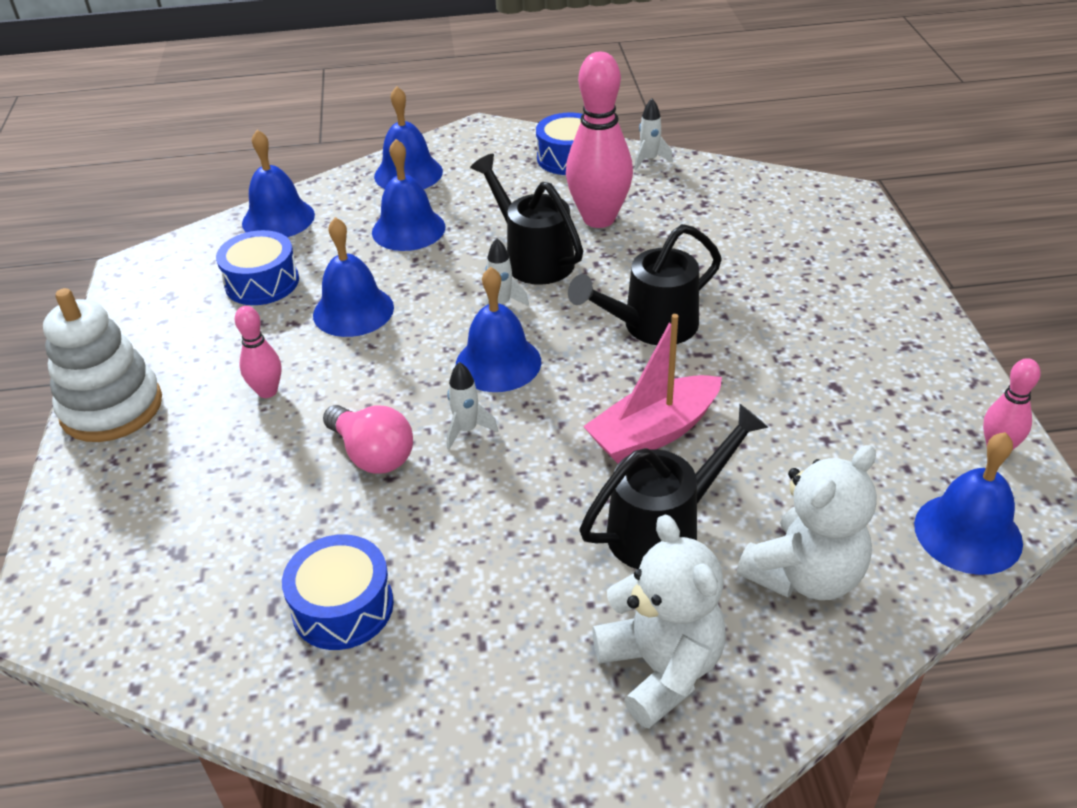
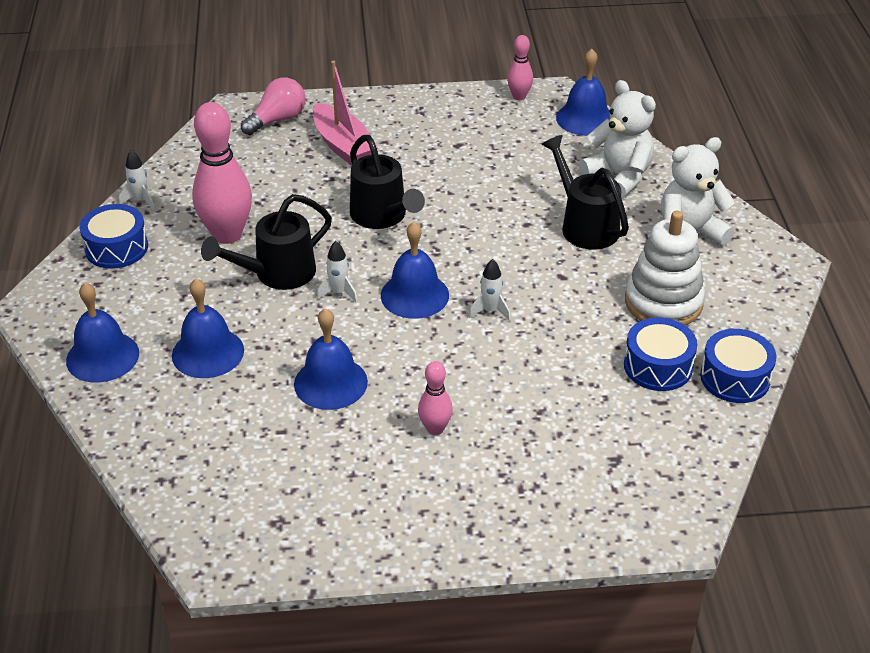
camera: 90 degrees left, 0 degrees up
(111, 408) = (447, 535): white stacking toy -> white stacking toy (663, 302)
(262, 282) = (271, 451): blue drum -> blue drum (735, 378)
(278, 219) = (157, 451): blue bell -> none
(372, 454) = (514, 360): pink light bulb -> pink light bulb (277, 120)
(653, 432) = (498, 223): pink boat -> pink boat (343, 145)

